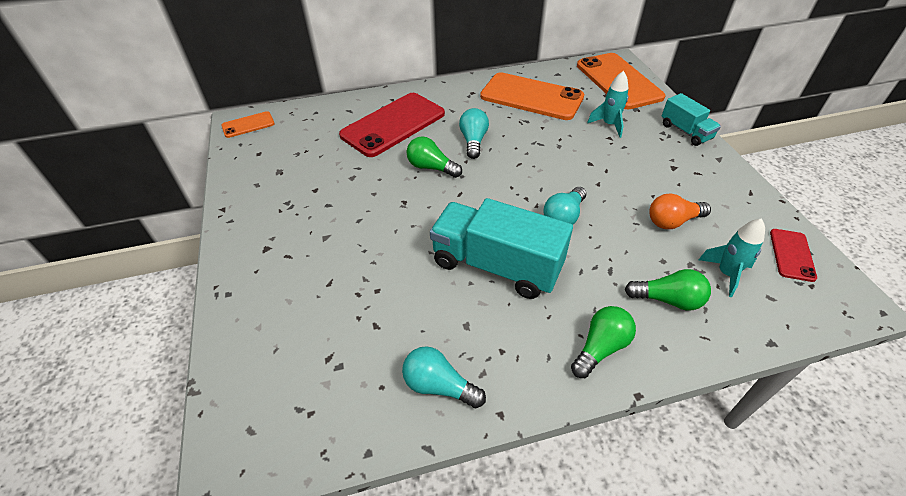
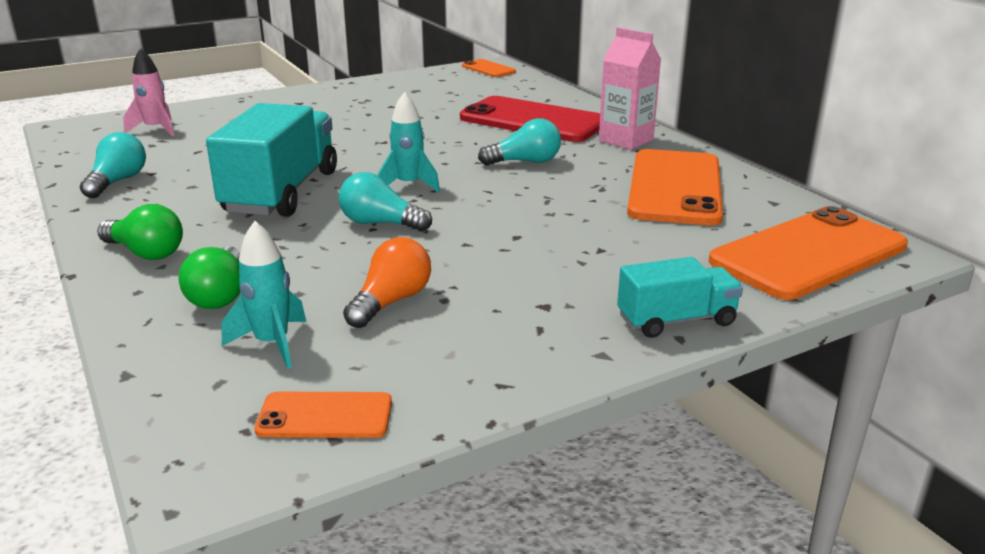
camera: 75 degrees right, 20 degrees down
(289, 366) = (156, 129): none -> pink rocket
(431, 167) = (454, 147): green light bulb -> none
(450, 96) = (626, 140): none -> pink carton
(609, 125) = (640, 248): turquoise rocket -> turquoise rocket (409, 185)
(672, 221) = (391, 302): orange light bulb -> orange light bulb turned 60 degrees clockwise
(685, 131) = (676, 320): turquoise truck -> turquoise truck turned 150 degrees counterclockwise
(792, 255) = (325, 416): red phone -> orange phone

